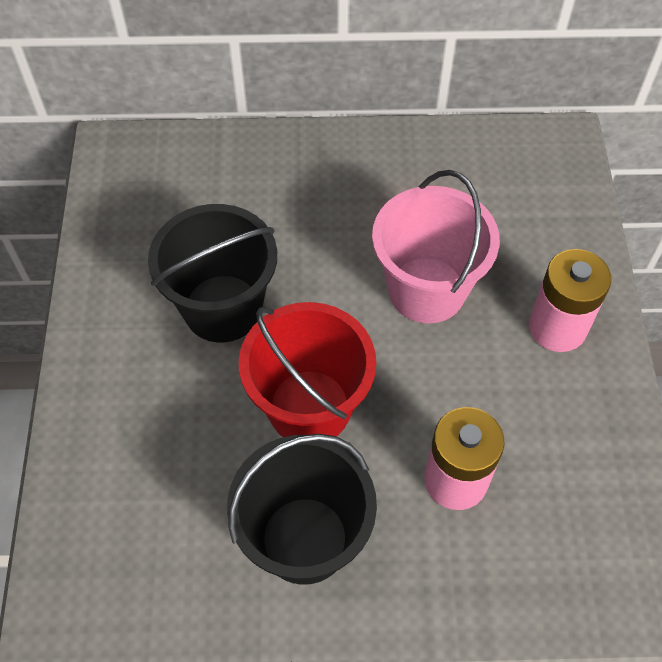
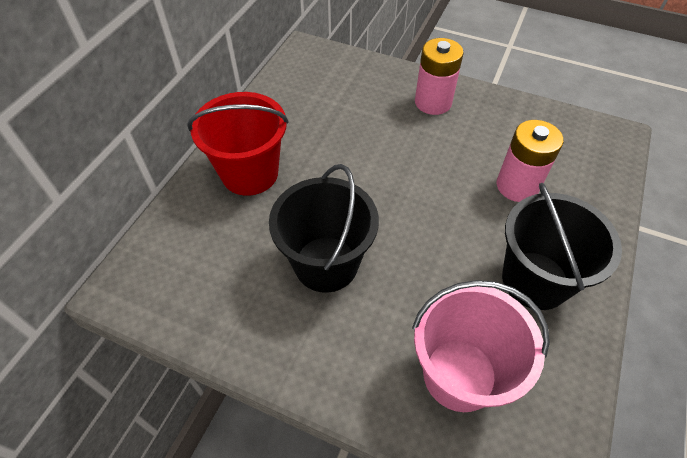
camera: 65 degrees left, 5 degrees down
(309, 407) = (434, 241): red bucket -> red bucket (250, 173)
(426, 290) = (375, 148): pink bucket -> pink bucket (459, 374)

